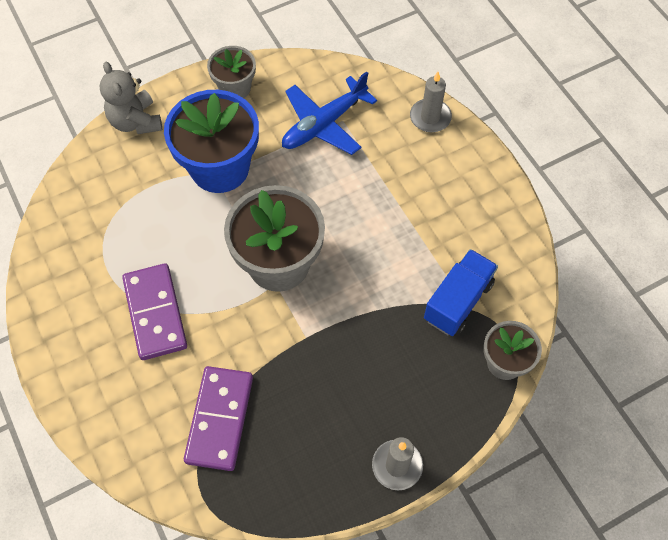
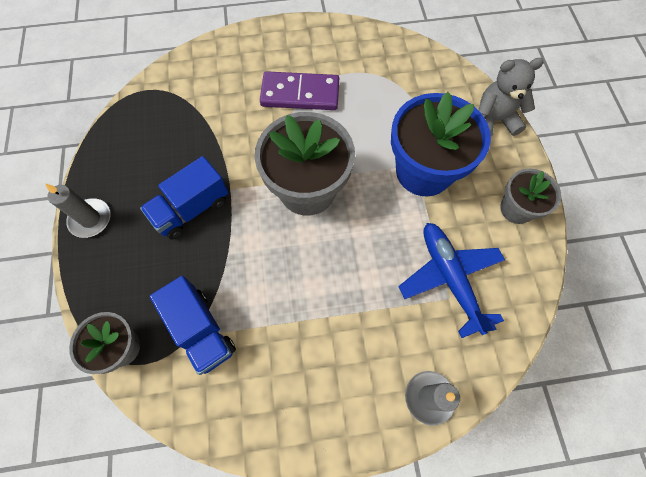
camera: 110 degrees right, 5 degrees up
(219, 419) = (195, 113): purple domino -> none
(343, 365) = (191, 209): none -> blue truck

